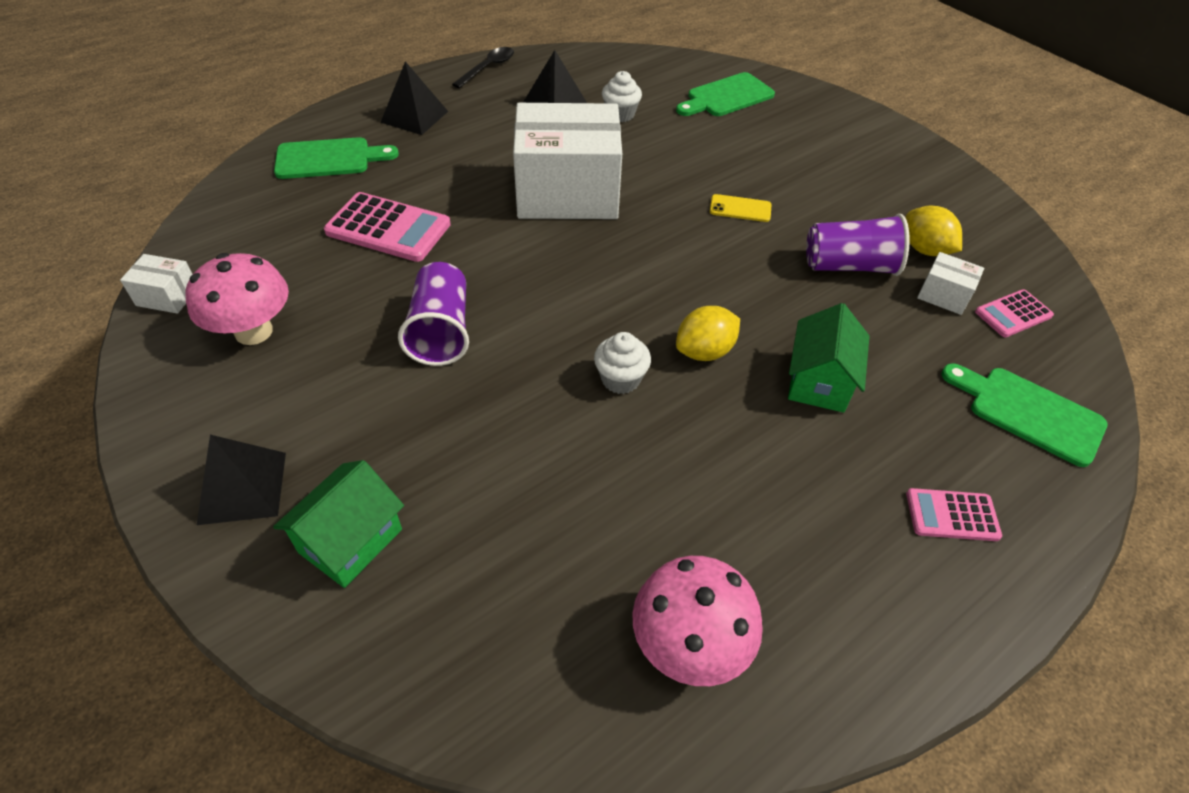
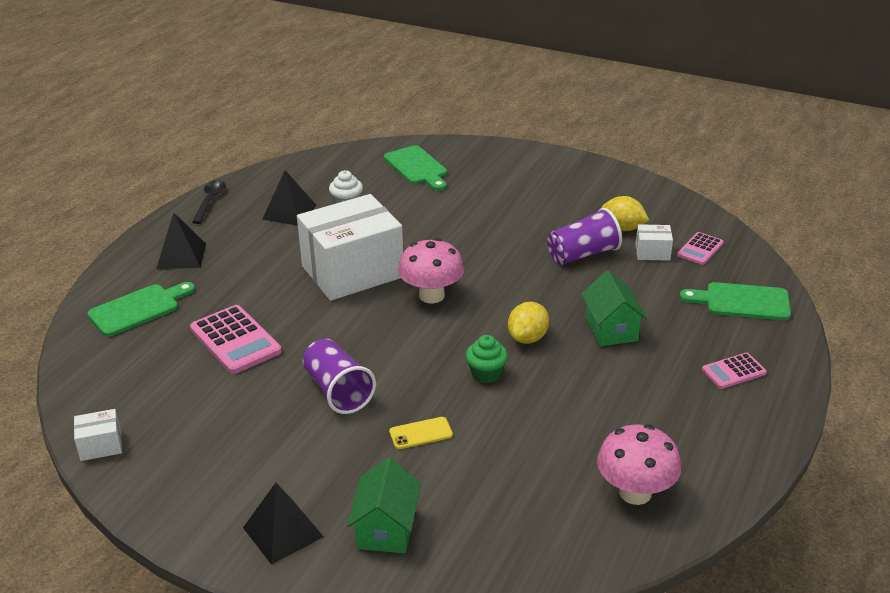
camera: 25 degrees left, 15 degrees down
(253, 331) = (195, 442): pink mushroom -> pink mushroom (431, 295)
(388, 228) = (235, 340): pink calculator -> pink calculator turned 60 degrees clockwise
(620, 379) = (486, 374): white cupcake -> green cupcake
(726, 97) = (417, 167): green cutting board -> green cutting board turned 60 degrees counterclockwise
(740, 208) = (485, 242): yellow phone -> yellow phone (420, 433)

